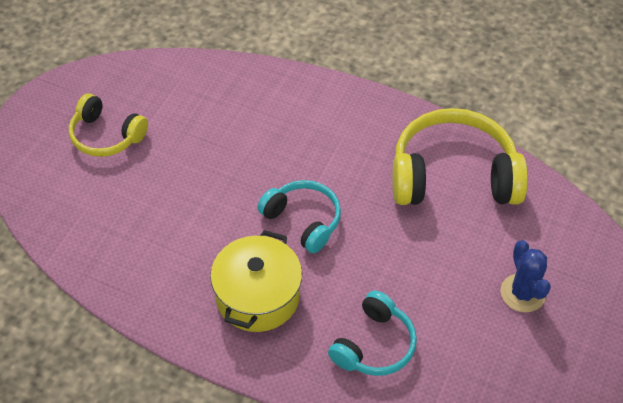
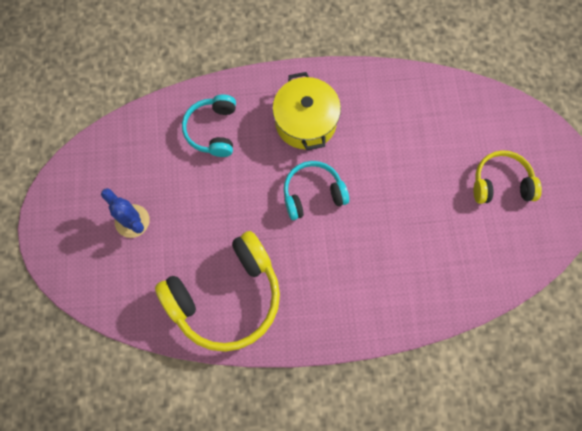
camera: 150 degrees right, 20 degrees up
(303, 220) = (313, 194): turquoise headphones -> turquoise headphones turned 150 degrees clockwise

